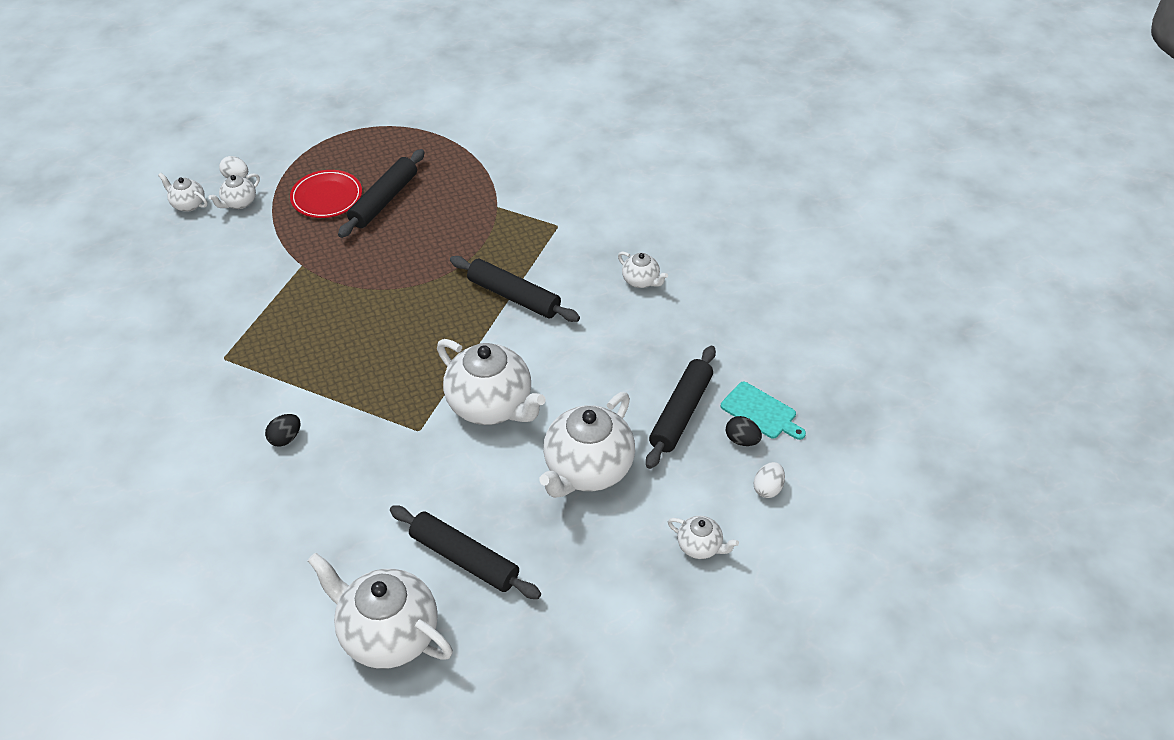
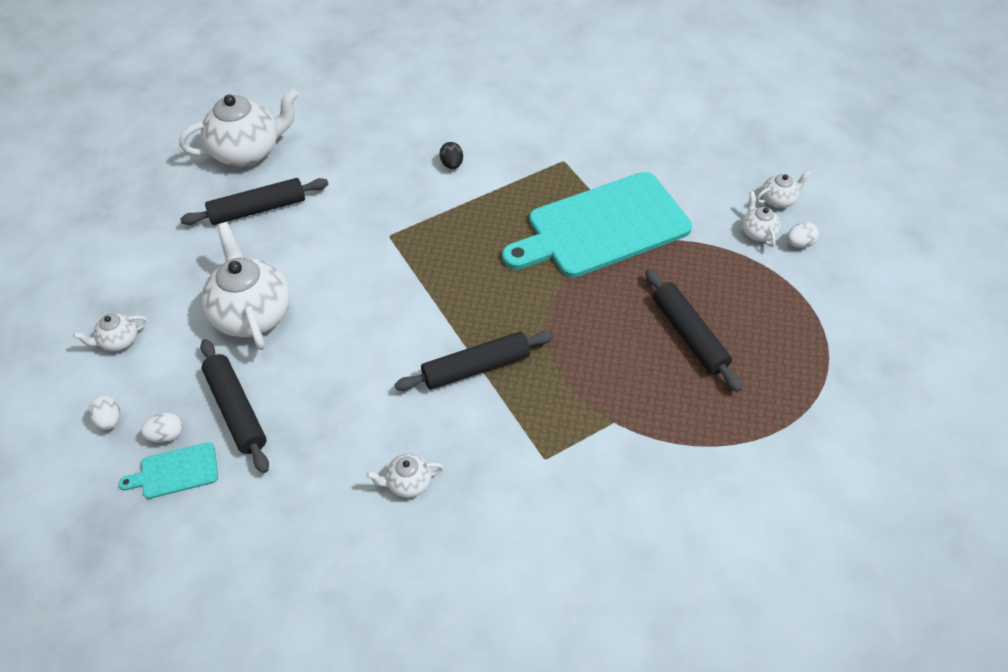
camera: 125 degrees right, 5 degrees up
(299, 293) = (602, 227): none -> turquoise cutting board
(326, 197) = (724, 295): red plate -> none
(491, 405) = (370, 288): white teapot -> none
(742, 440) = (167, 435): black egg -> white egg

